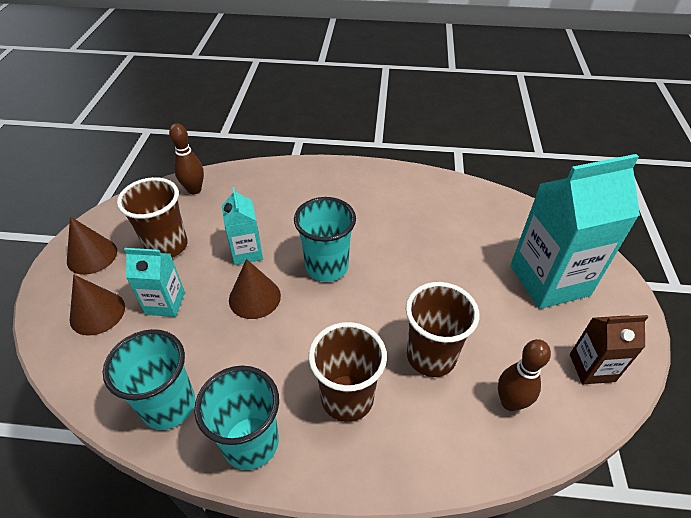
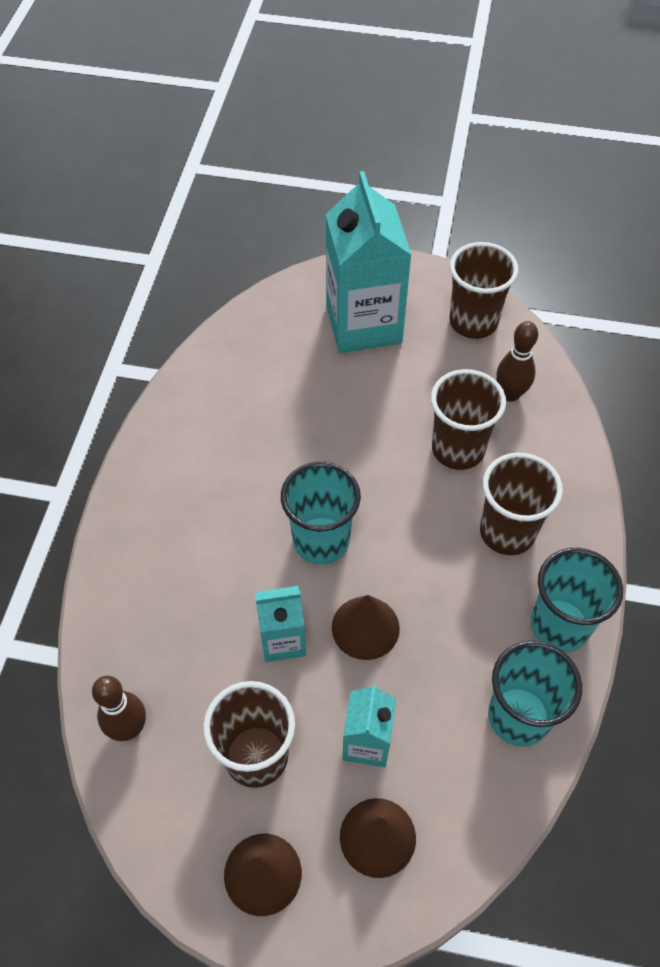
camera: 85 degrees left, 10 degrees up
(592, 368) = (473, 322): brown carton -> brown cup

